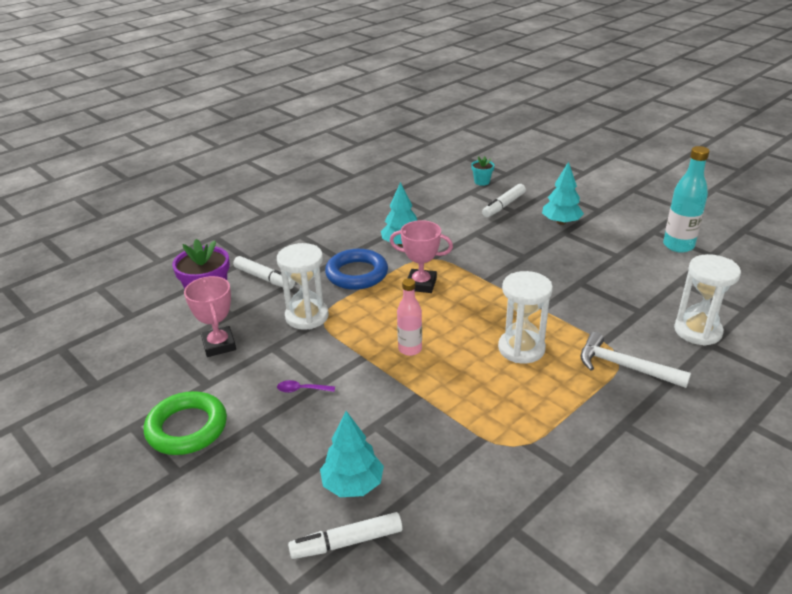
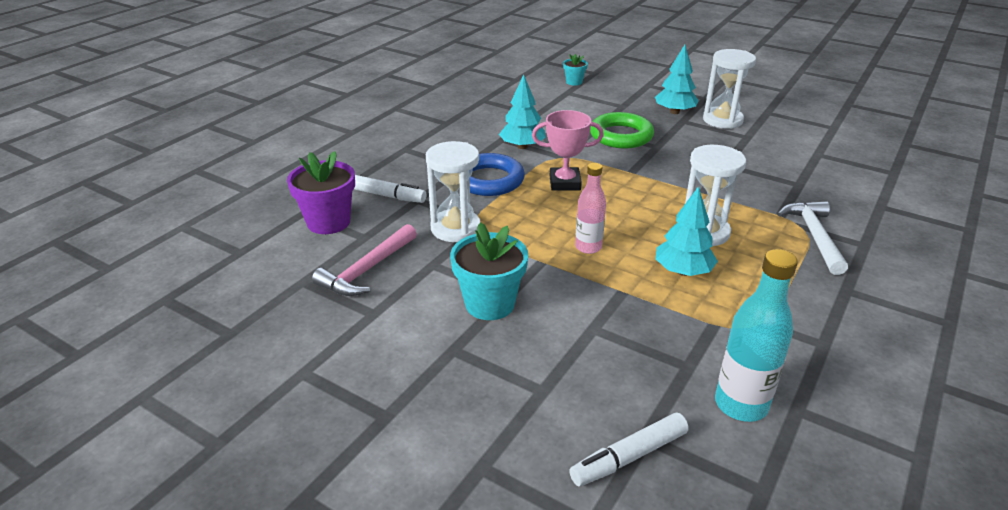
camera: 15 degrees left, 0 degrees up
(187, 428) = (373, 364): green ring -> green ring (621, 136)
(219, 345) = (367, 270): pink trophy -> pink hammer
(301, 389) = (490, 304): purple spoon -> turquoise flower pot
(353, 484) = (602, 394): turquoise tree -> turquoise tree (683, 271)
(503, 205) = (608, 102): white marker -> none
(624, 366) = (814, 236): white hammer -> white hammer turned 75 degrees clockwise
(678, 246) = (798, 122): turquoise bottle -> turquoise bottle (741, 404)
(697, 331) = (862, 195): white hourglass -> white hourglass (722, 120)

